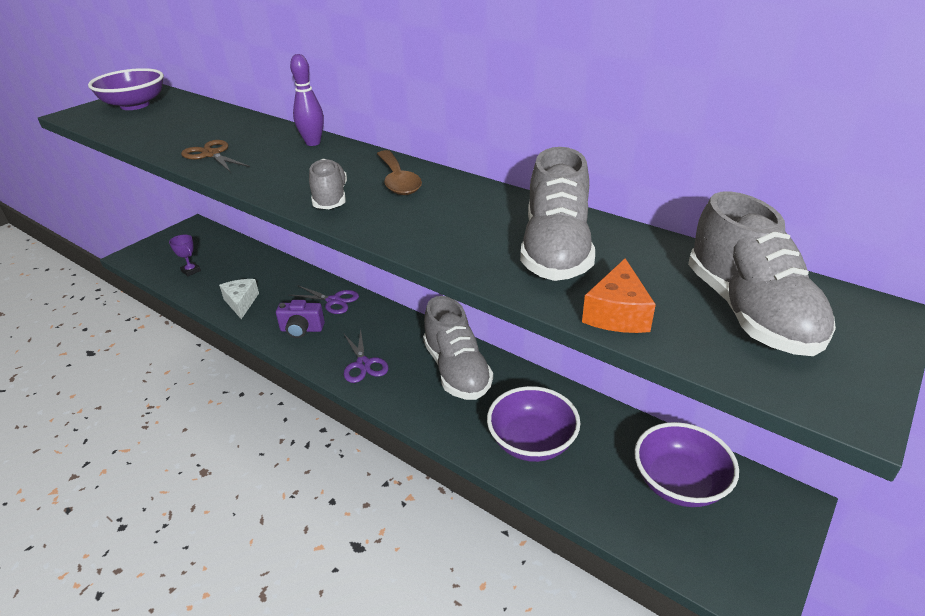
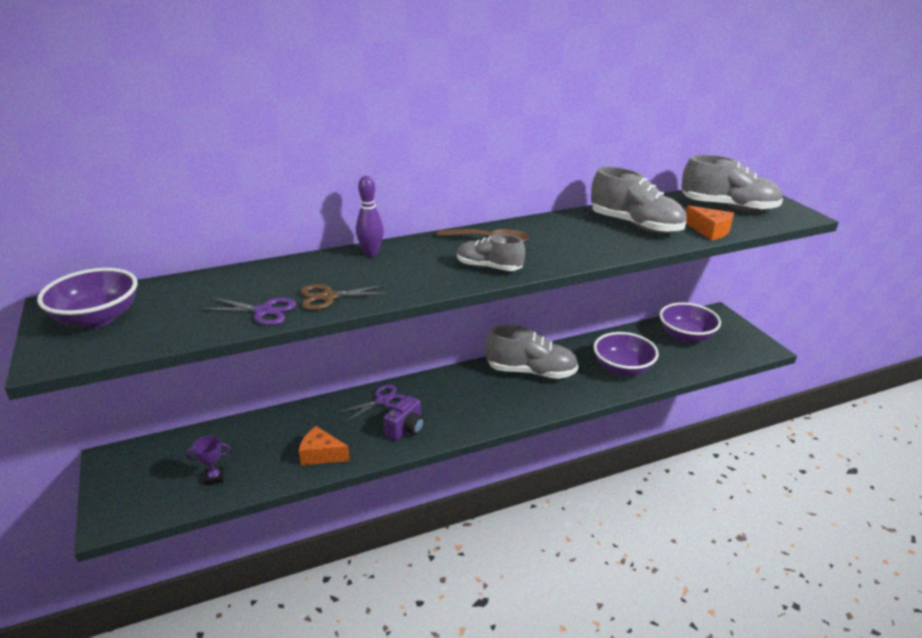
camera: 60 degrees left, 5 degrees down
(241, 303) = (321, 455): white cheese -> orange cheese
(363, 364) = (485, 410): purple scissors -> purple scissors (263, 311)

